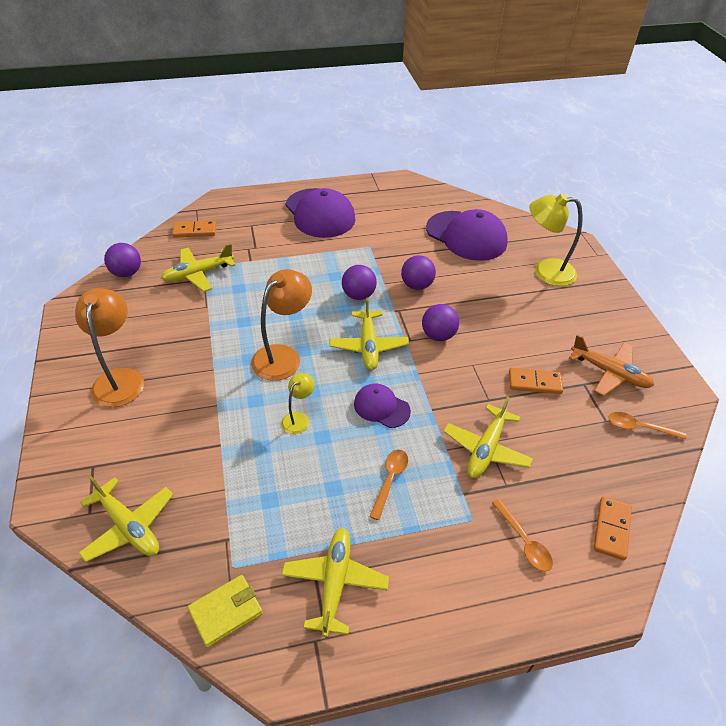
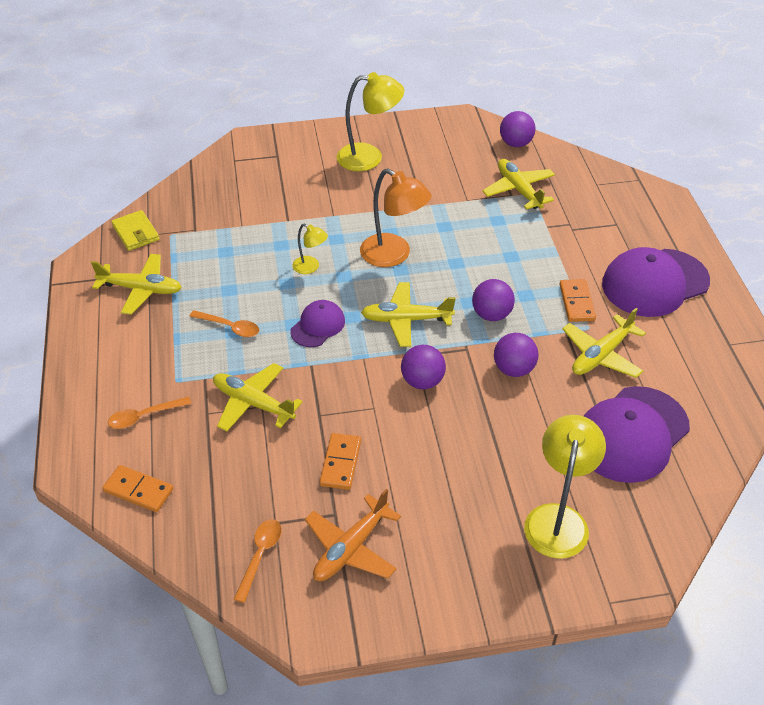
camera: 95 degrees right, 0 degrees up
(120, 379) = (369, 157): orange lamp -> yellow lamp
(129, 527) = (218, 180): yellow plane -> yellow plane (601, 355)
(195, 231) = (596, 181): orange domino -> orange domino (576, 302)

